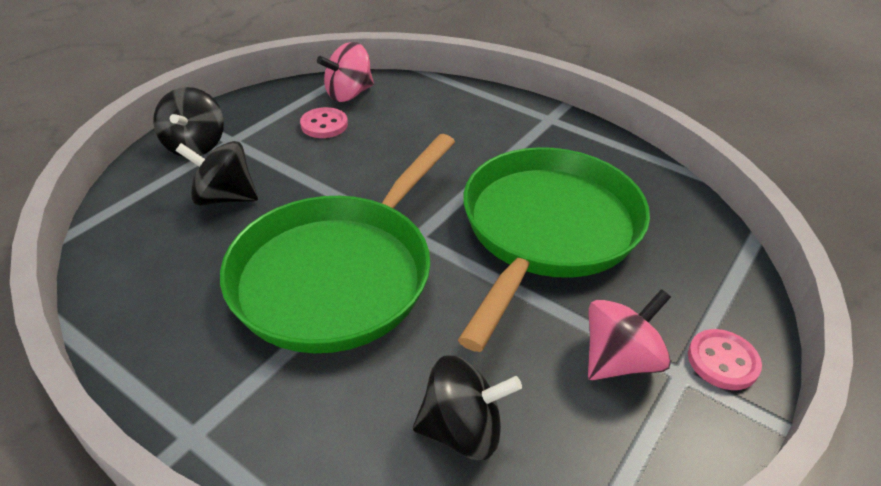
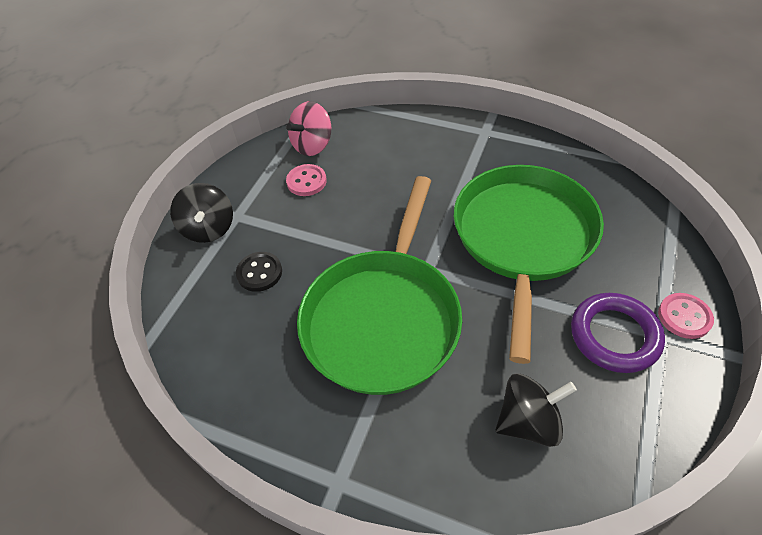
camera: 10 degrees left, 10 degrees up
(225, 197) = (259, 273): black spinning top -> black button
(619, 360) = (614, 335): pink spinning top -> purple ring

